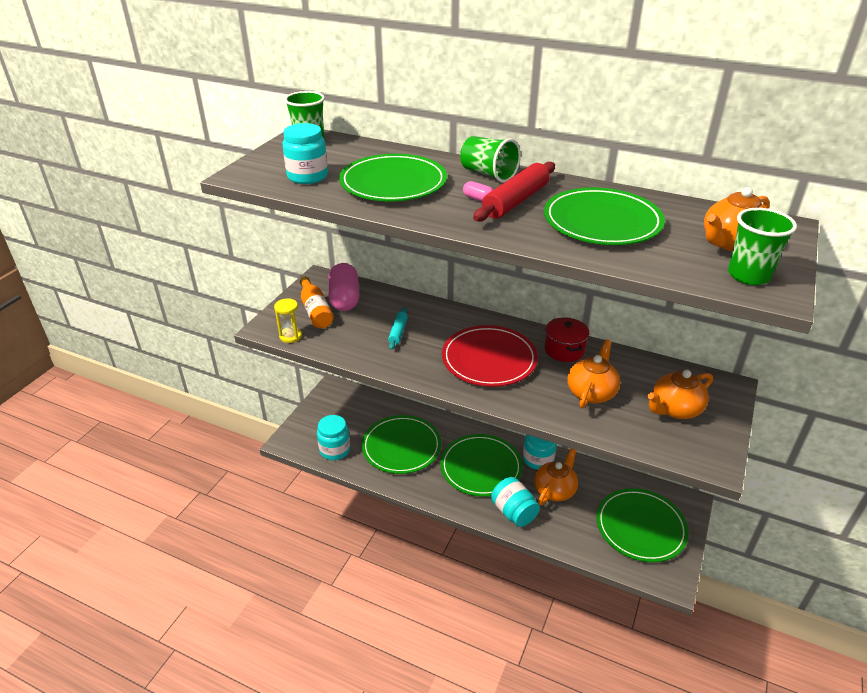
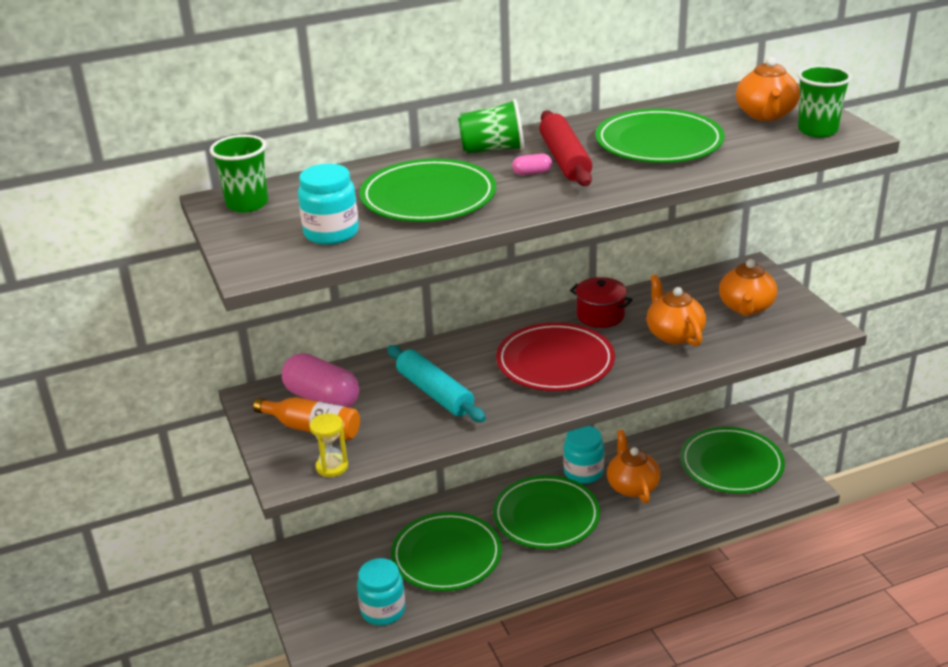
camera: 45 degrees left, 5 degrees down
(398, 332) = (434, 393): turquoise rolling pin -> turquoise rolling pin, size x1.75
(514, 512) = (627, 530): turquoise jar -> none

